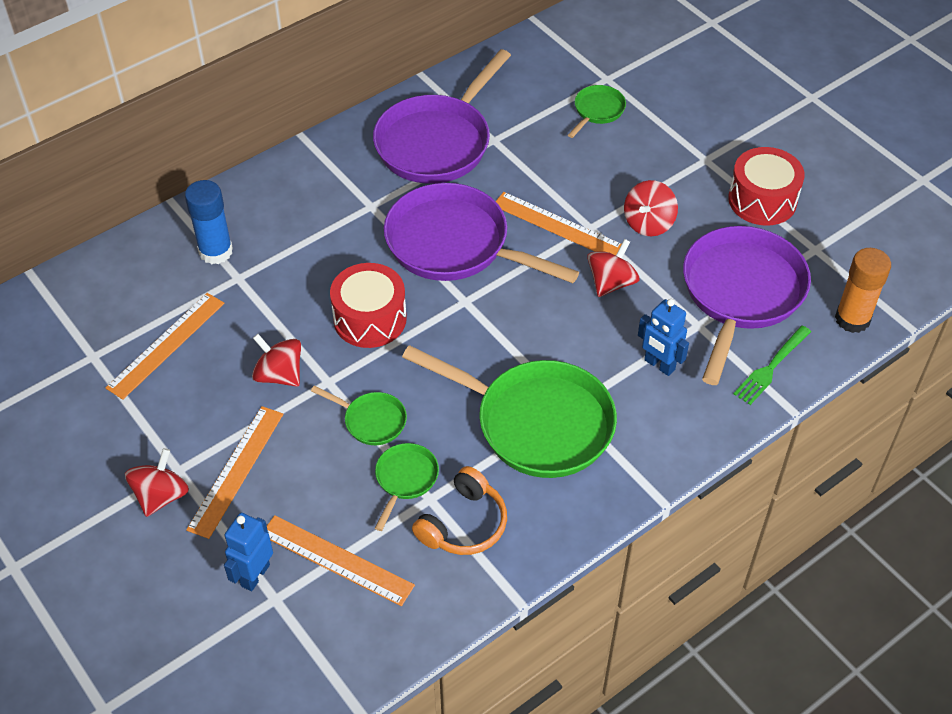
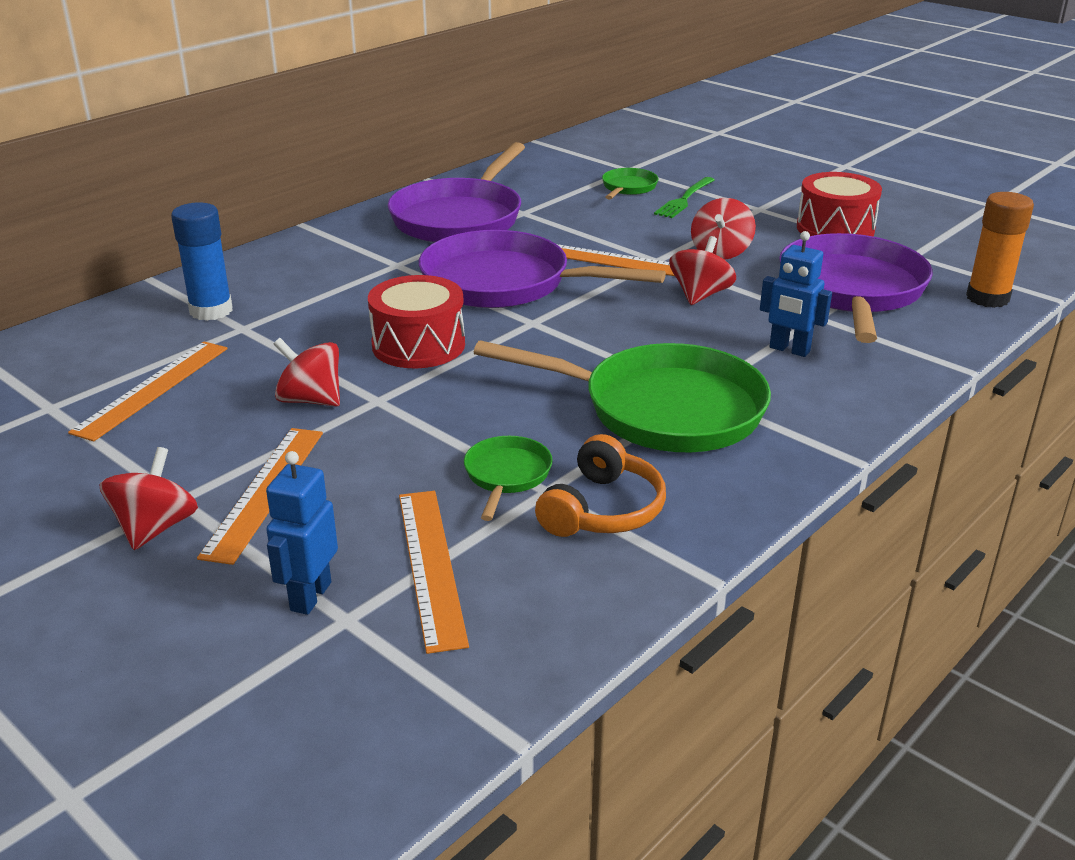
camera: 10 degrees left, 20 degrees down
(336, 560) = (431, 566): orange ruler -> orange ruler turned 60 degrees clockwise
(371, 421) = (444, 428): green pan -> none
(771, 367) = (921, 340): green fork -> green fork (684, 199)

